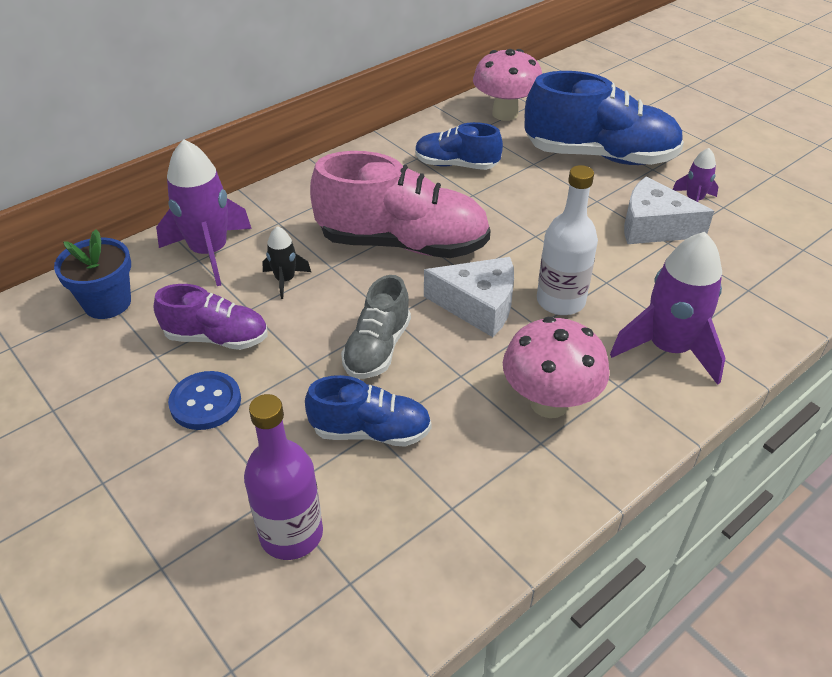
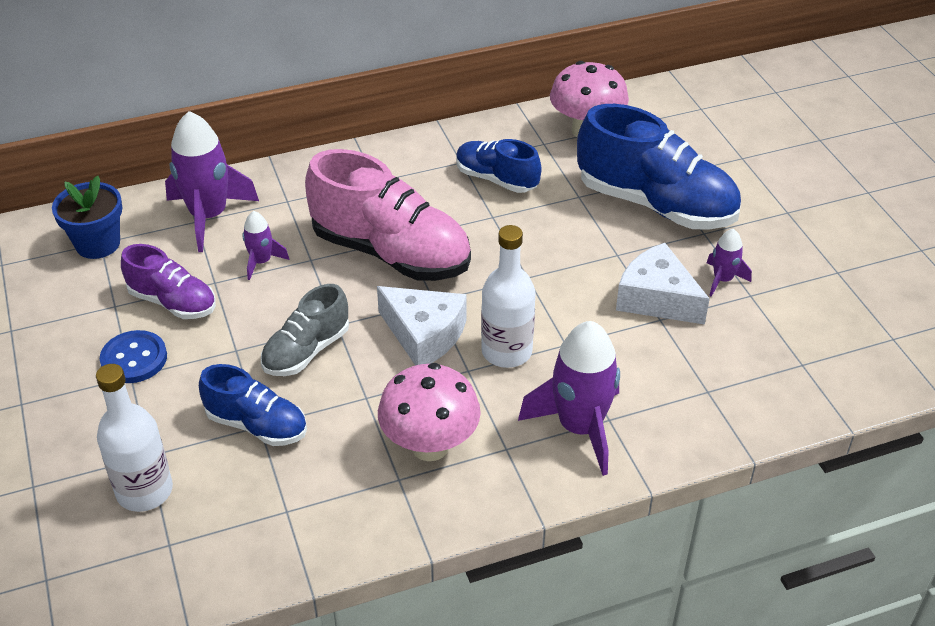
camera: 20 degrees right, 0 degrees up
(285, 280) = (261, 262): black rocket -> purple rocket
(291, 534) = (144, 491): purple bottle -> white bottle

